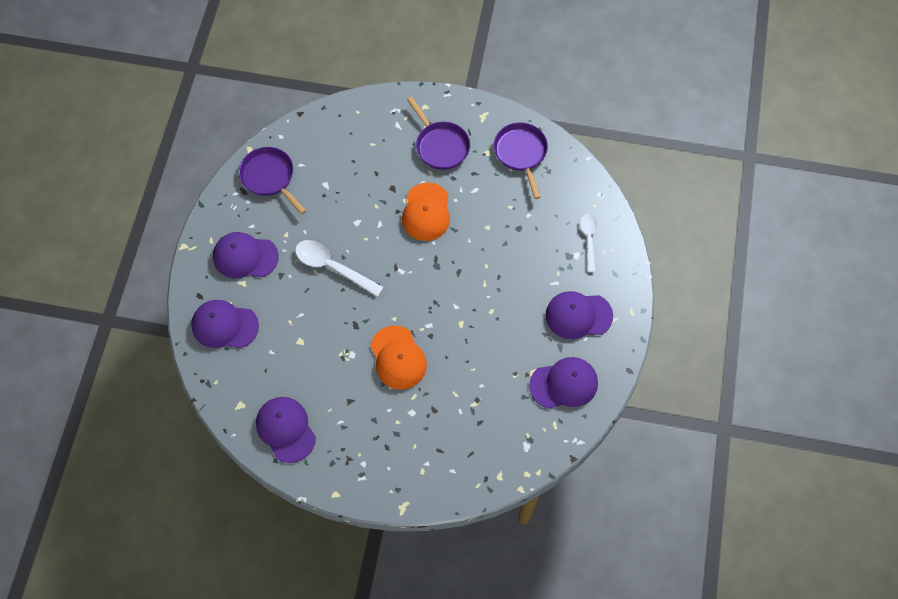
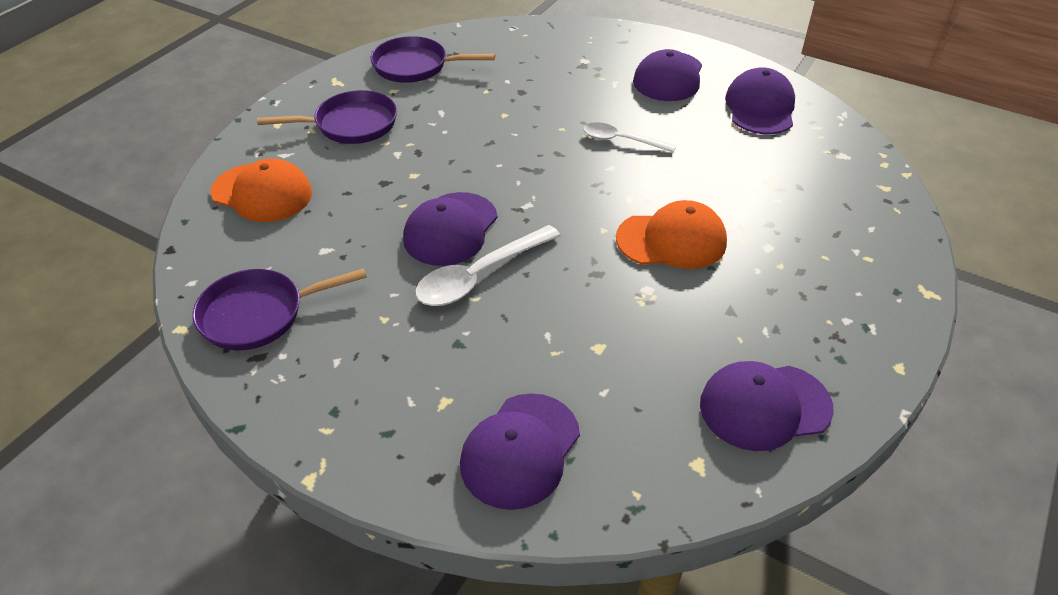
camera: 70 degrees left, 20 degrees down
(245, 256) = (393, 385): purple cap -> purple cap (450, 229)
(426, 212) = (446, 160): orange cap -> orange cap (262, 193)
(588, 239) = (568, 47): white spoon -> white spoon (621, 140)

